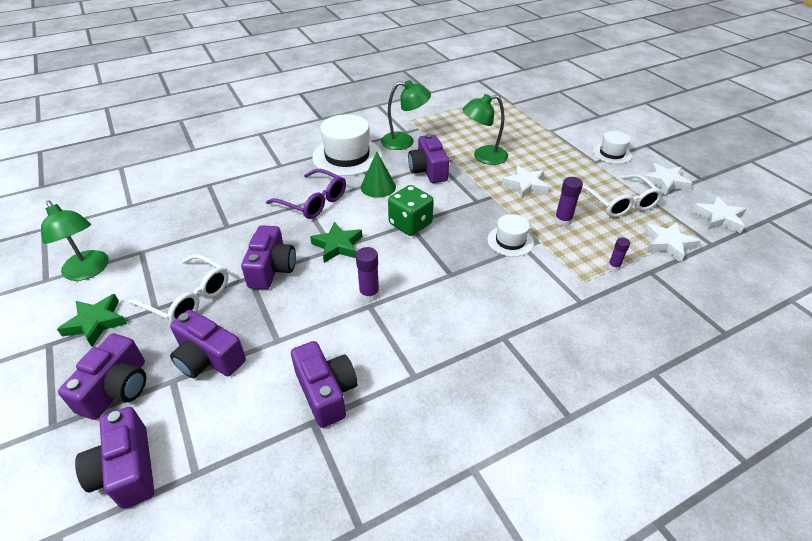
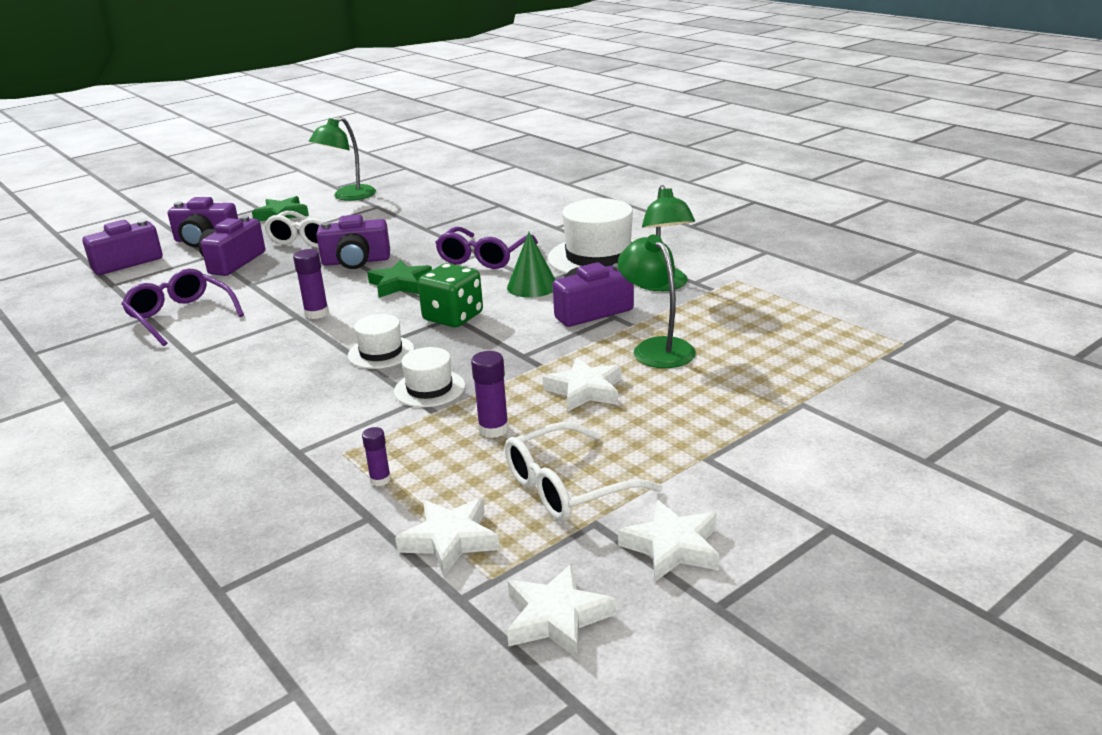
camera: 80 degrees right, 15 degrees down
(326, 392) = (180, 316): purple camera -> purple glasses
(611, 153) = (755, 478): white hat -> white hat (381, 352)

